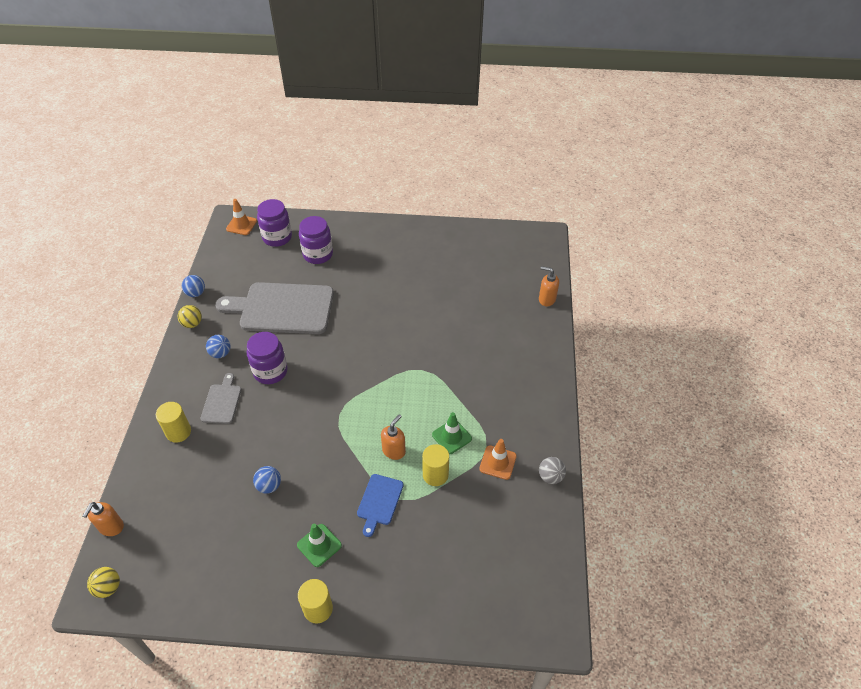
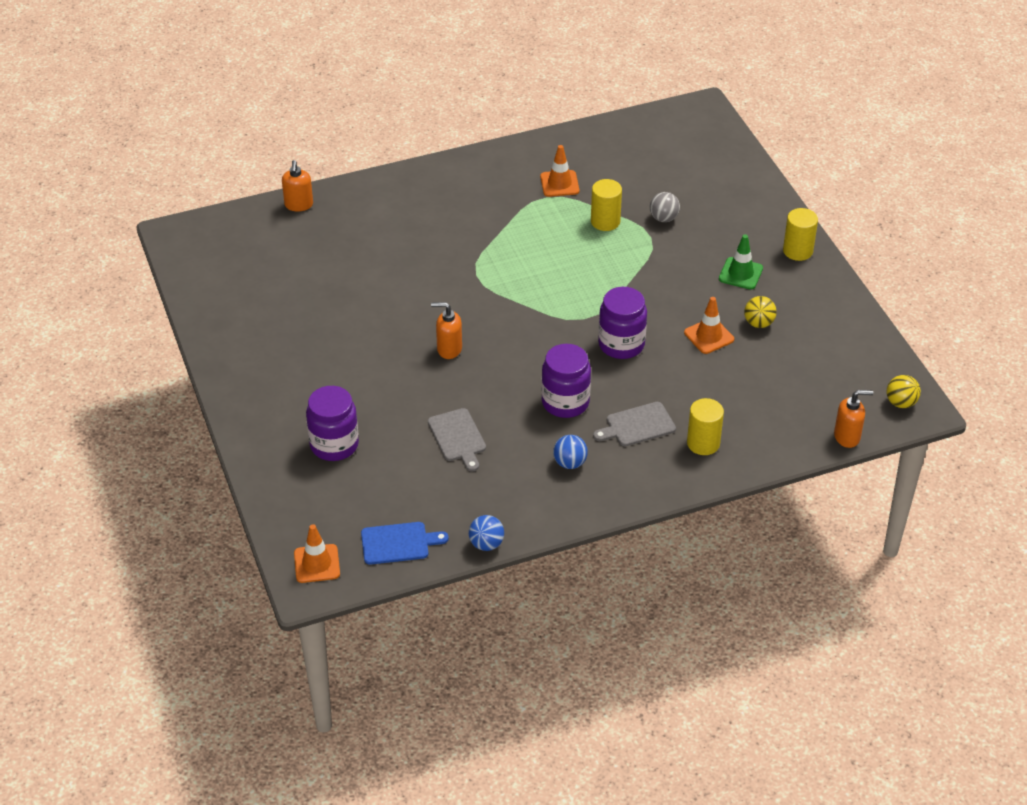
camera: 115 degrees left, 5 degrees down
(192, 324) = (541, 518): yellow ball -> yellow ball (758, 323)
(269, 486) = (709, 336): blue ball -> orange traffic cone
(277, 237) = (322, 507): purple jar -> purple jar (621, 344)
(282, 308) = (458, 437): grey cutting board -> grey cutting board, size x0.47
(379, 502) = (664, 250): blue cutting board -> blue cutting board (398, 543)
(394, 450) = (599, 260): orange soap dispenser -> orange soap dispenser (449, 349)
(451, 436) = (551, 224): green traffic cone -> none
(550, 476) = (550, 146): grey ball -> grey ball (663, 218)

